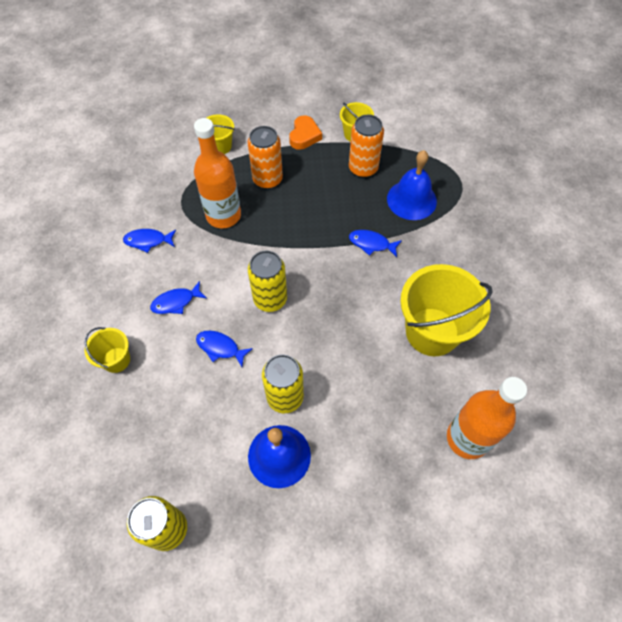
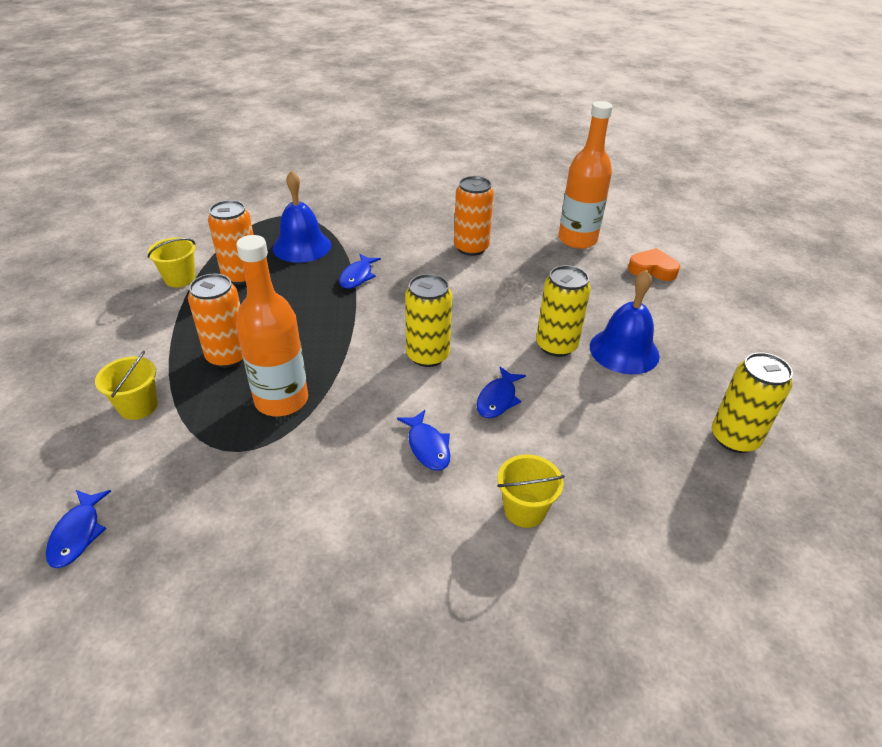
camera: 90 degrees left, 20 degrees down
(148, 241) = (310, 487): blue fish -> blue fish (78, 534)
(304, 136) = (161, 320): orange heart -> orange heart (652, 269)
(432, 331) = (471, 248): yellow bucket -> orange can

